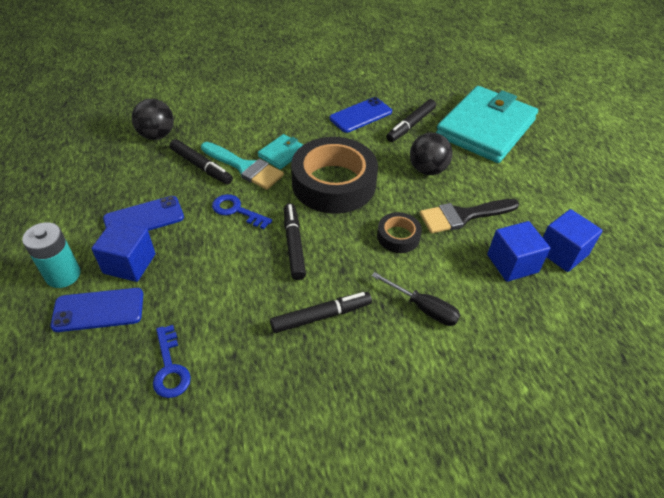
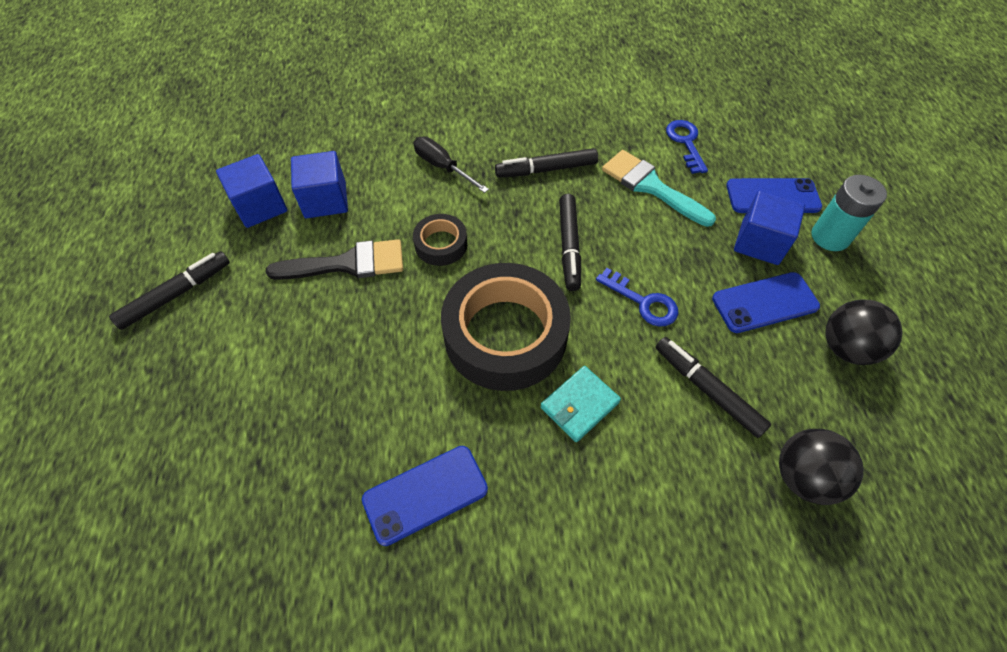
camera: 170 degrees left, 10 degrees up
(245, 167) = (638, 380): turquoise brush -> turquoise brush (650, 186)
(410, 125) = (342, 454): black marker -> black marker (176, 294)
(427, 170) = (358, 346): black ball -> black ball (846, 348)
(485, 128) = (214, 430): turquoise wallet -> none

